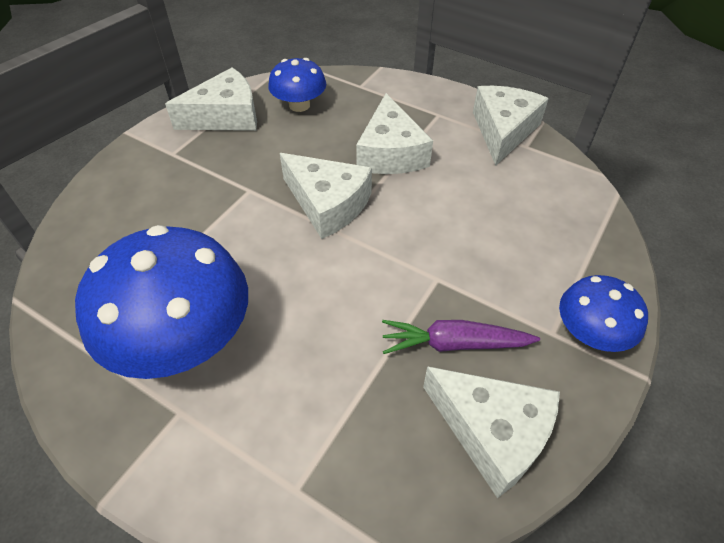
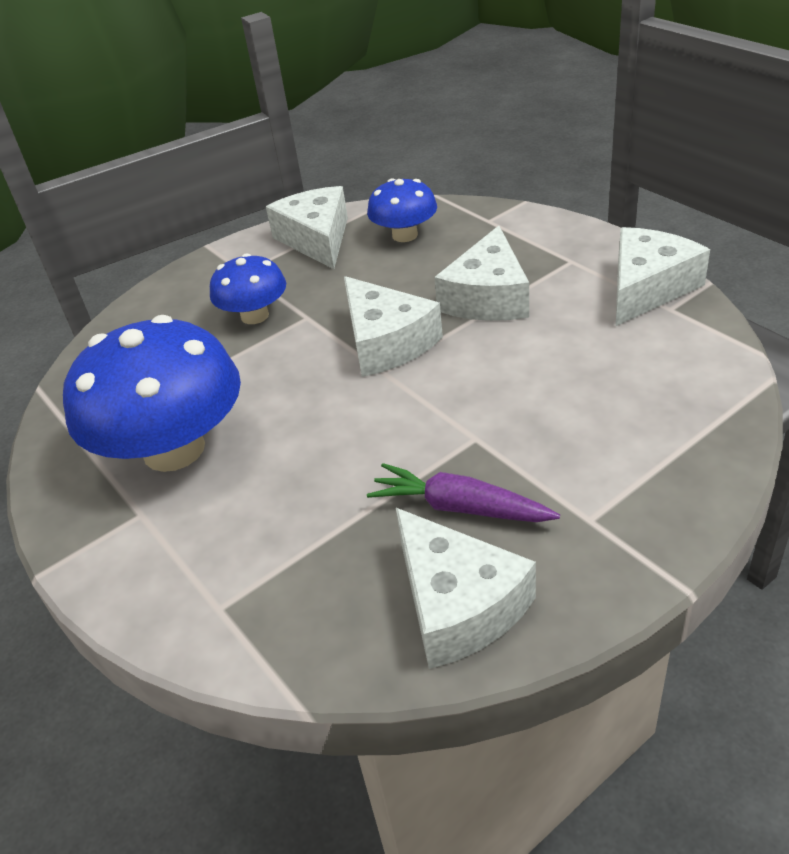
camera: 25 degrees right, 10 degrees down
(226, 116) = (317, 239): white cheese -> white cheese turned 105 degrees counterclockwise
(590, 333) = (639, 528): blue mushroom -> blue mushroom (255, 315)

